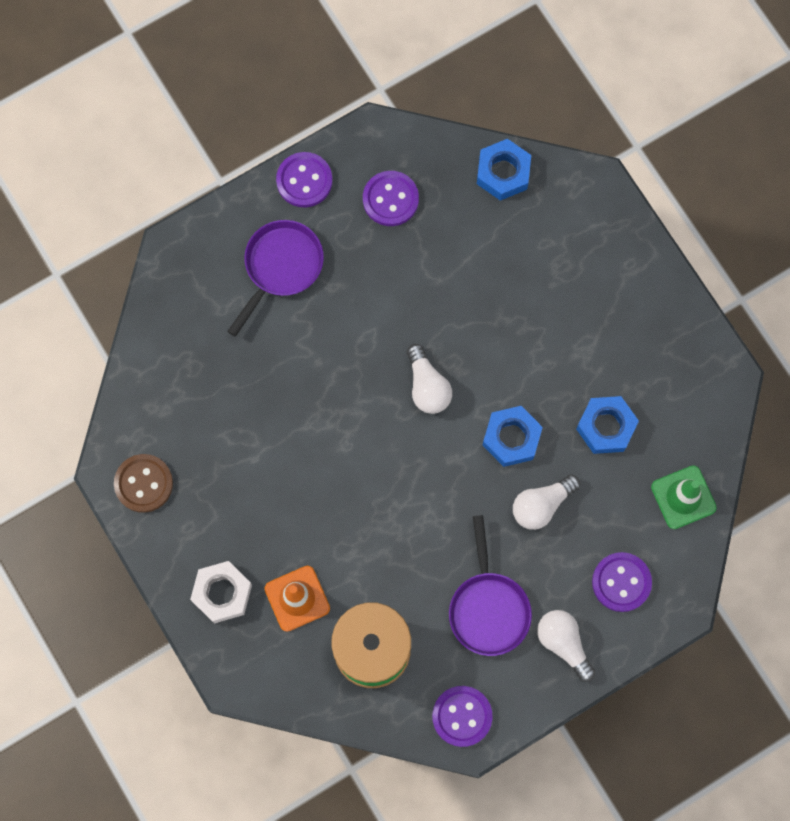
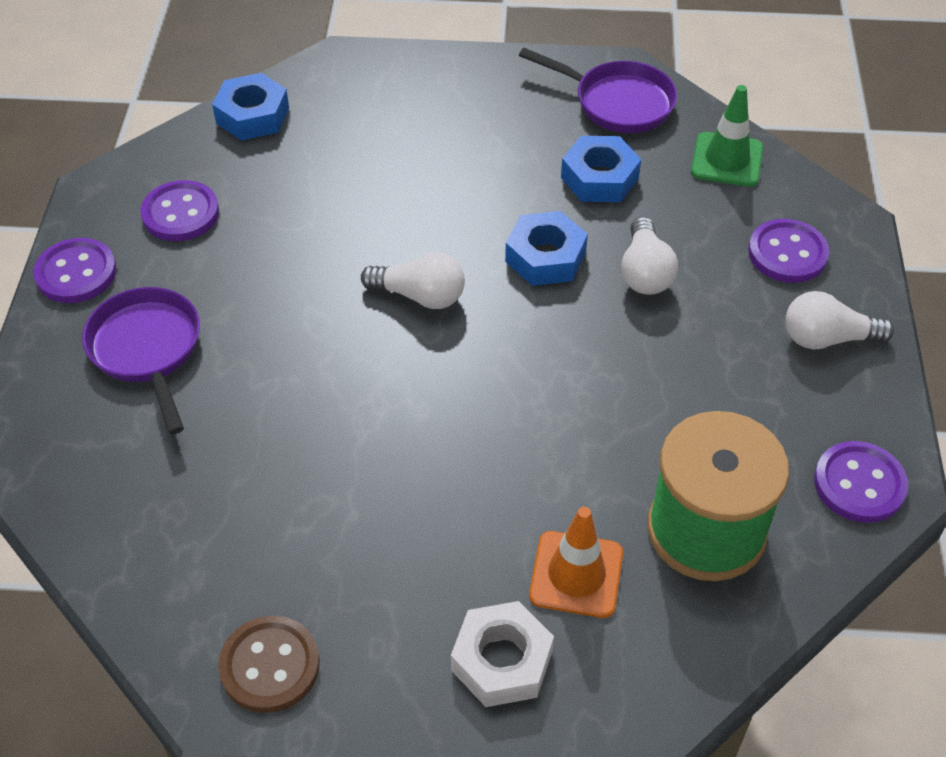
camera: 55 degrees left, 25 degrees down
(488, 608) = (735, 383): purple pan -> purple pan (618, 102)

